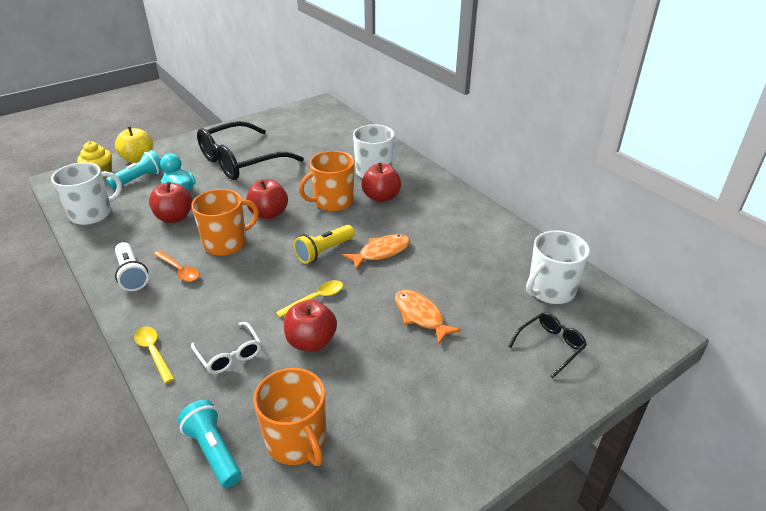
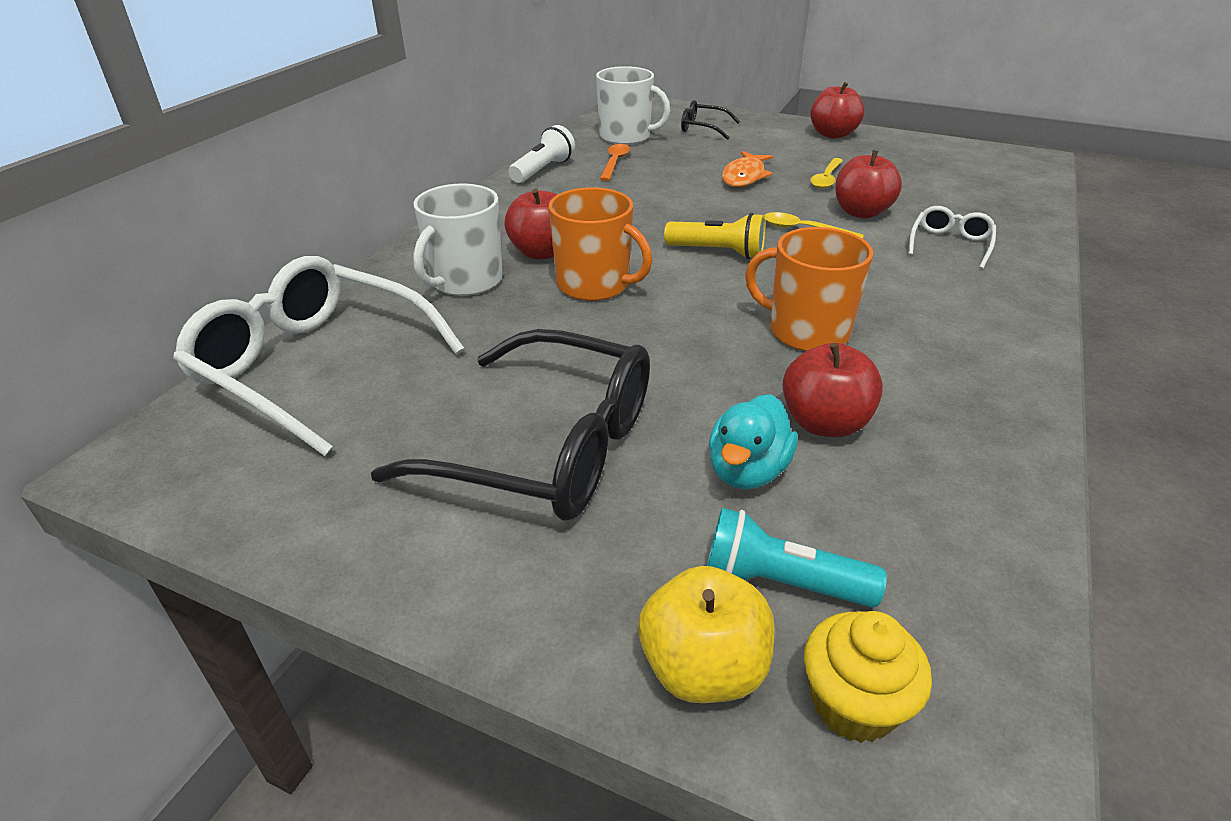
camera: 120 degrees left, 0 degrees up
(92, 214) = (973, 559): white mug -> none
(131, 274) = (988, 380): white flashlight -> white flashlight (543, 170)
(153, 352) = (1031, 287): yellow spoon -> yellow spoon (826, 179)
(179, 270) = (913, 342): orange spoon -> orange spoon (615, 163)
(213, 451) = (1032, 211): turquoise flashlight -> none
(269, 214) = (691, 327): red apple -> red apple (832, 134)
(297, 441) = (958, 185): orange mug -> none
(340, 132) = (314, 366): none -> white glasses
(381, 252) = (671, 219): orange fish -> none

